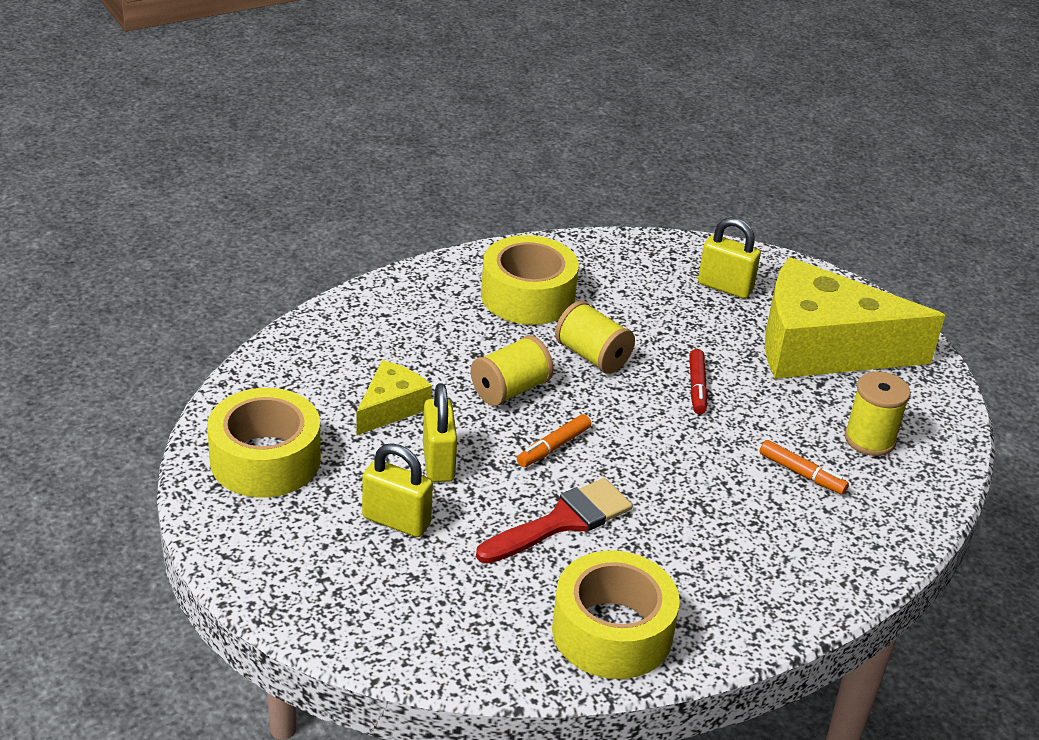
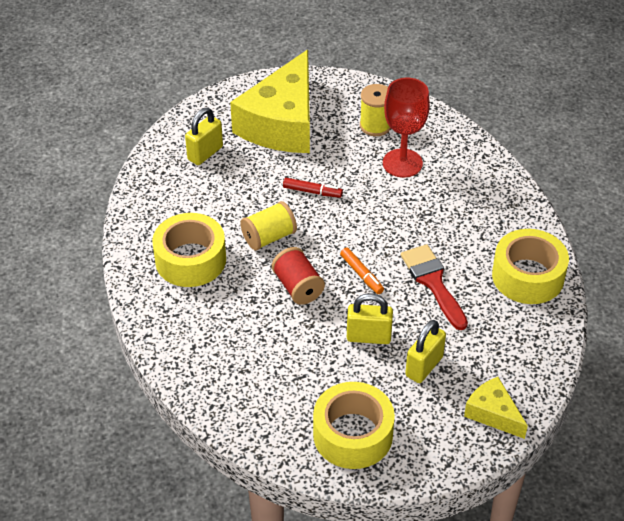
camera: 75 degrees left, 10 degrees up
(391, 407) = (306, 356): yellow cheese -> yellow cheese (493, 413)
(510, 390) = (298, 287): yellow spool -> red spool
(801, 474) = (402, 163): orange marker -> red goblet

